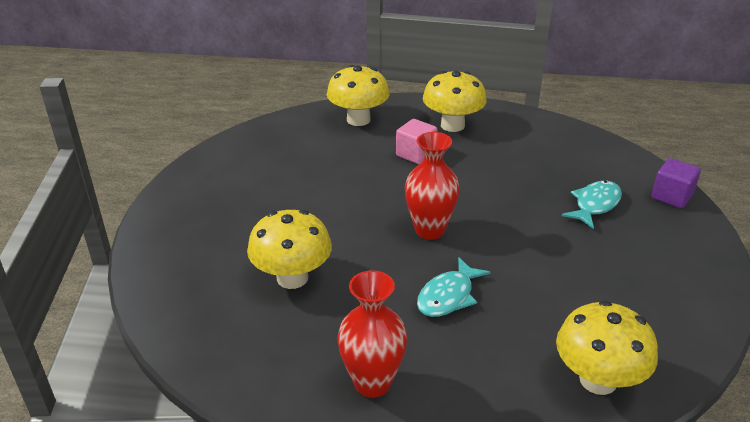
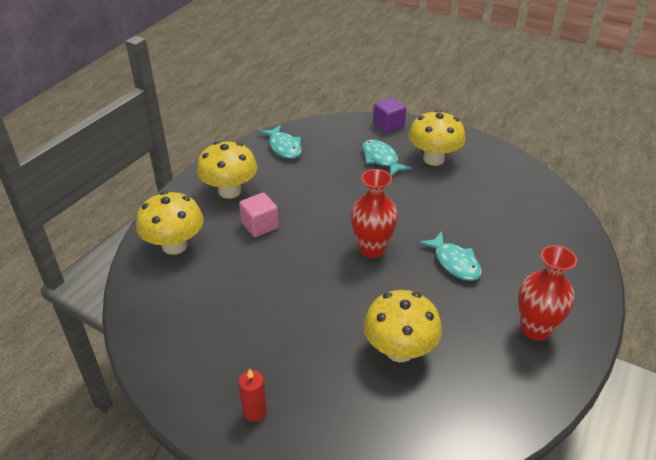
camera: 70 degrees left, 5 degrees up
(191, 209) = (255, 411): none -> red candle
(551, 137) = (284, 147): none -> turquoise fish
(598, 380) = (552, 222): yellow mushroom -> yellow mushroom (433, 159)

